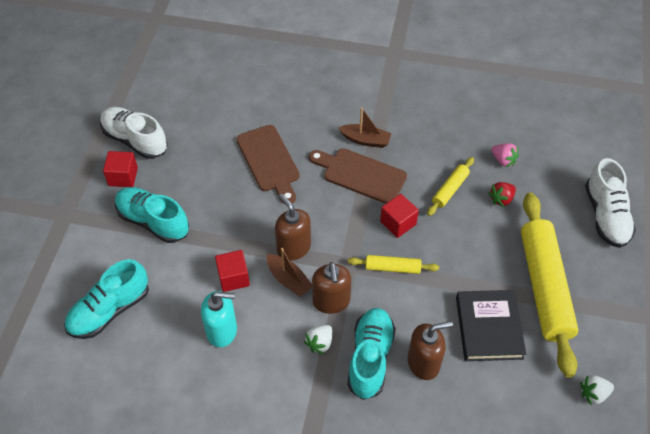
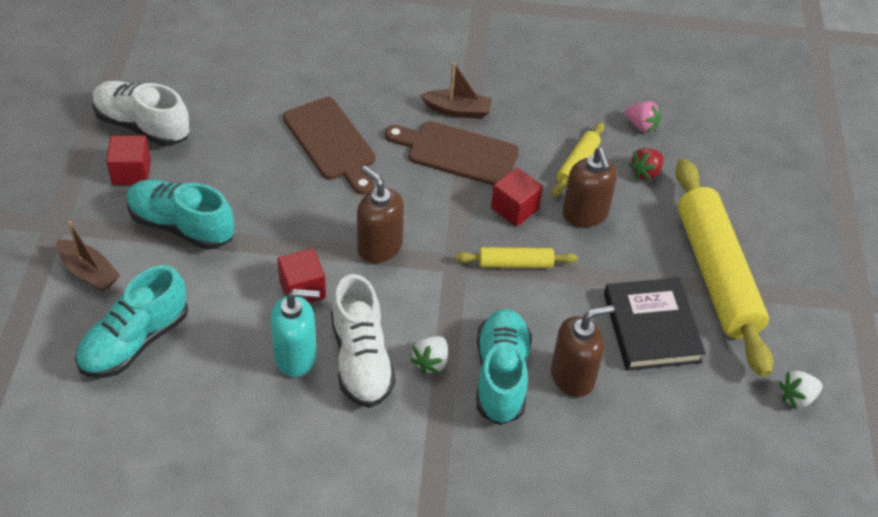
camera: 10 degrees left, 5 degrees down
(288, 280) = (378, 287): brown boat -> brown boat (89, 272)
(331, 301) = (439, 310): brown soap dispenser -> brown soap dispenser (585, 214)
(606, 215) = (781, 184): white shoe -> white shoe (361, 359)

